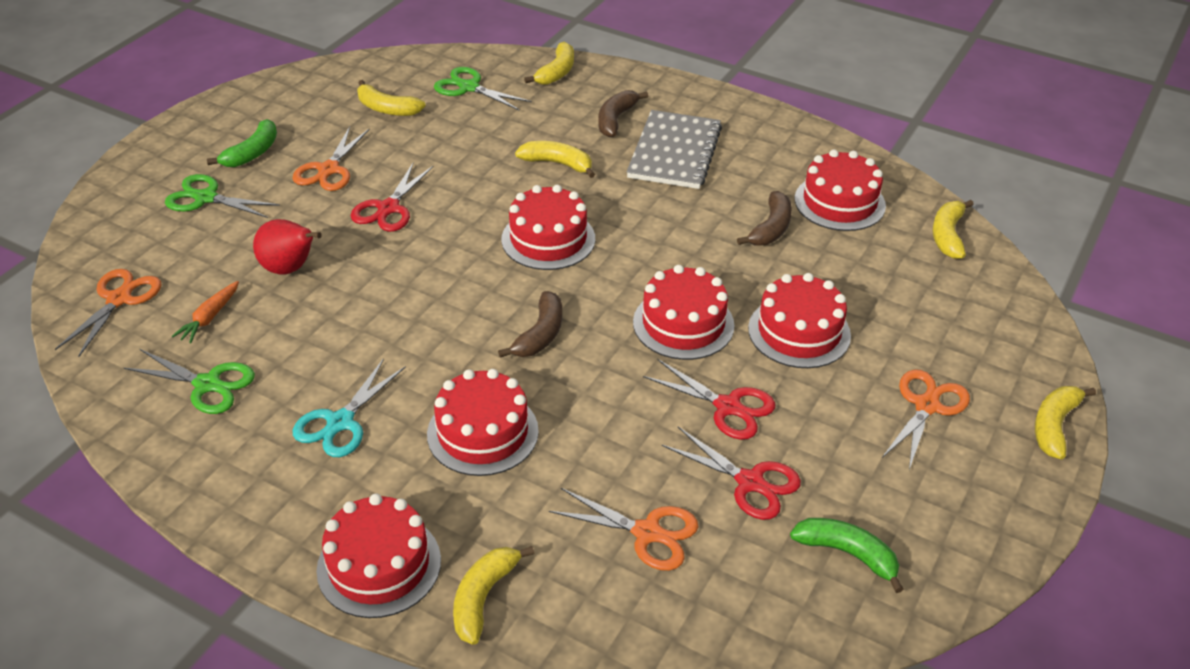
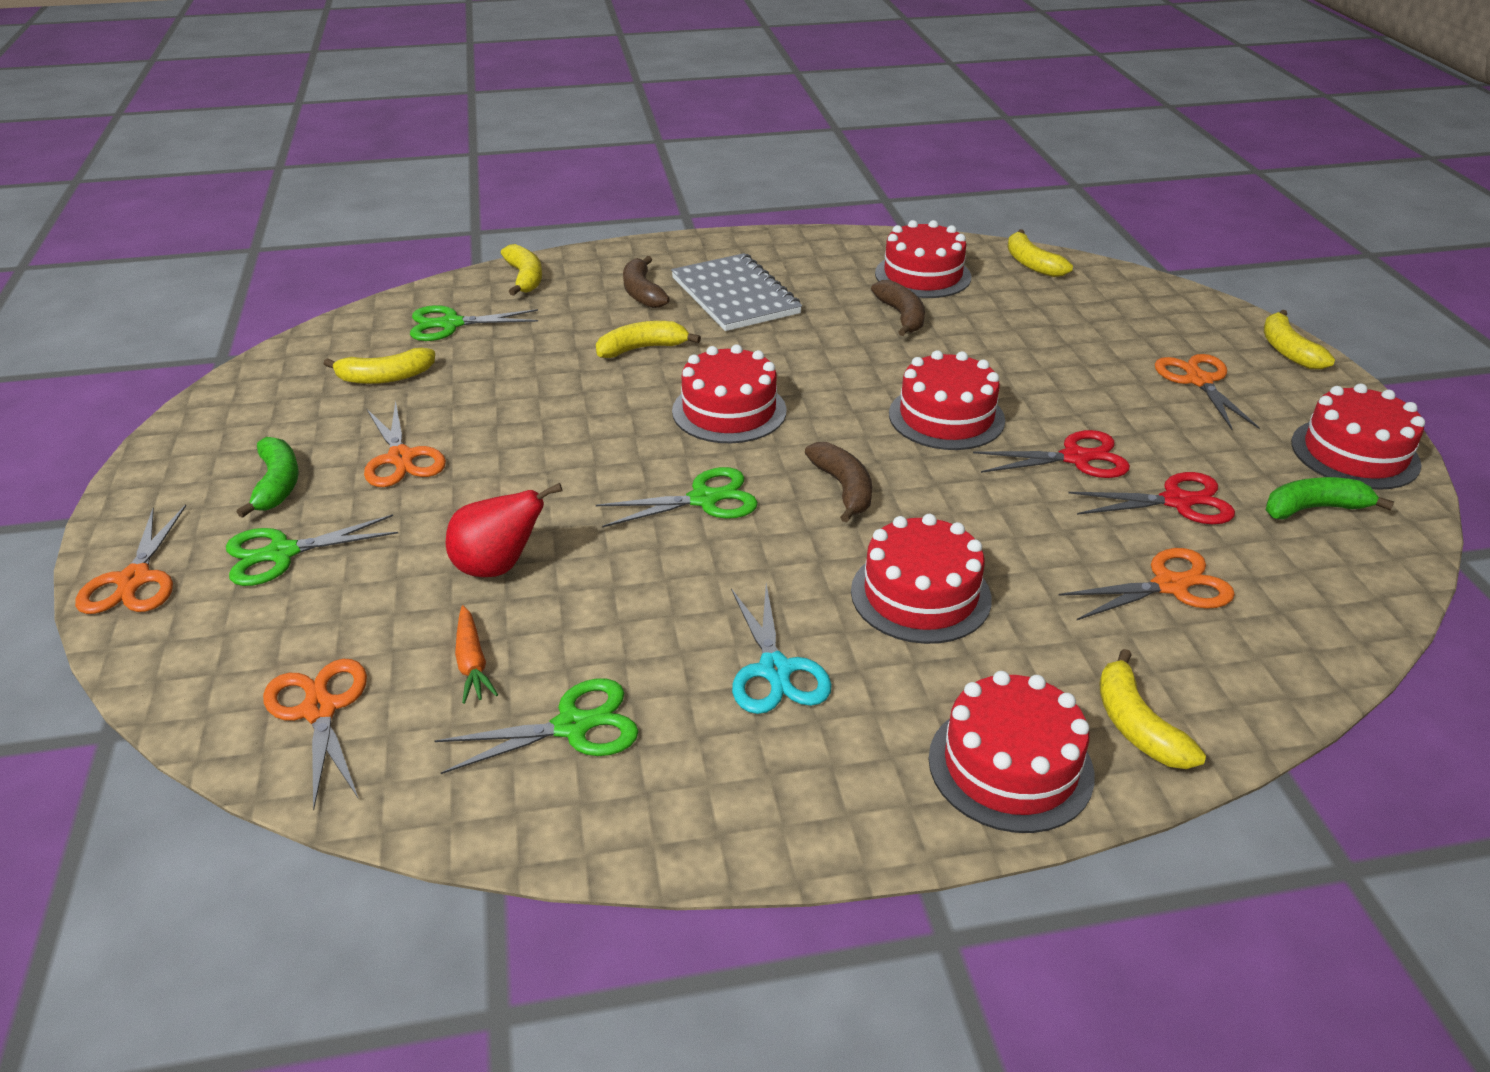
camera: 40 degrees left, 5 degrees down
(130, 175) = (134, 580): none -> orange scissors
(388, 208) = (526, 461): red scissors -> none
(449, 292) = (704, 499): none -> green scissors
(799, 332) = (1038, 377): red cake -> red cake (1354, 453)

